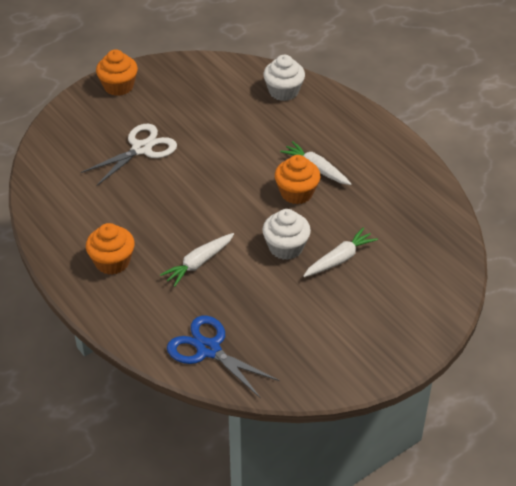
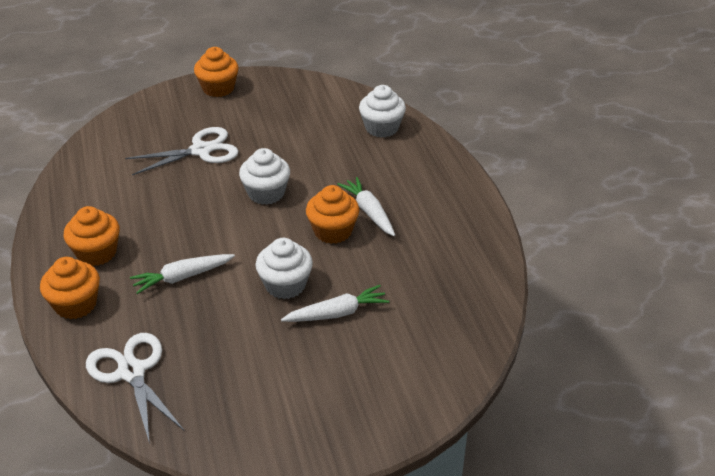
camera: 20 degrees right, 5 degrees down
(125, 309) = (75, 304): none -> orange cupcake
(209, 349) = (132, 372): blue scissors -> white scissors
(222, 174) = (266, 193): none -> white cupcake

